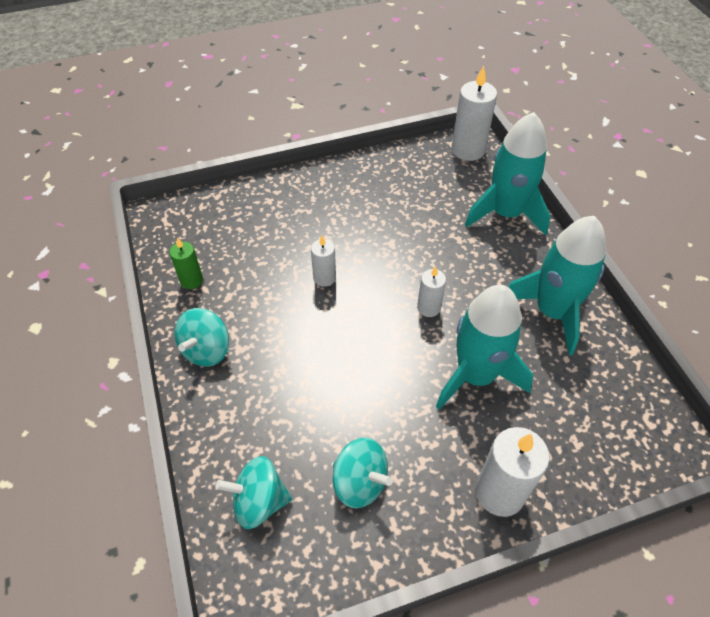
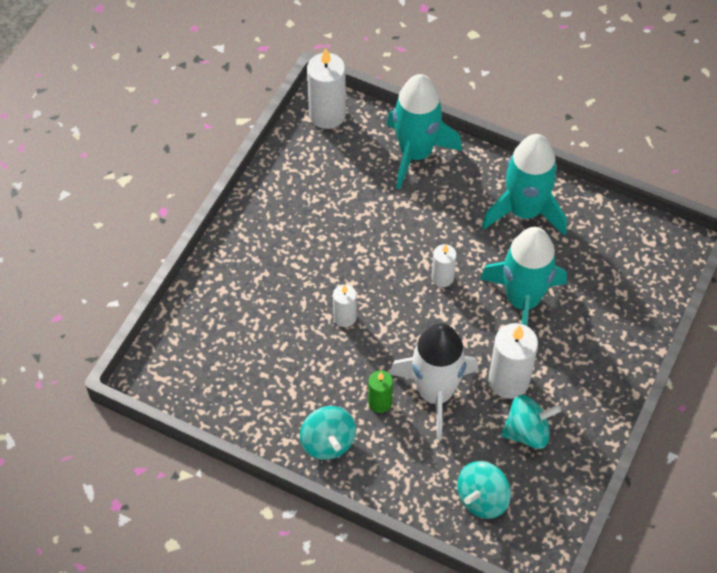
camera: 45 degrees left, 5 degrees up
(191, 280) = (248, 405): green candle -> green candle (380, 402)
(323, 384) = (435, 393): none -> white rocket
(499, 492) = (610, 363): white candle -> white candle (508, 381)

